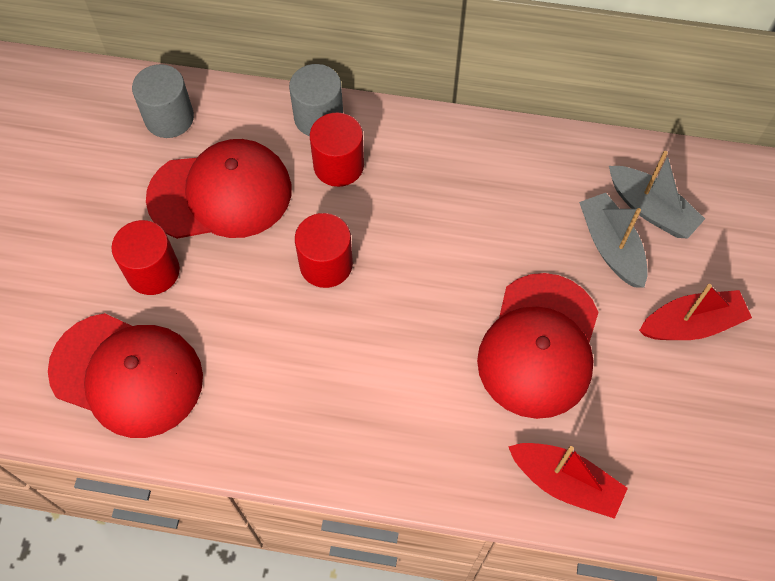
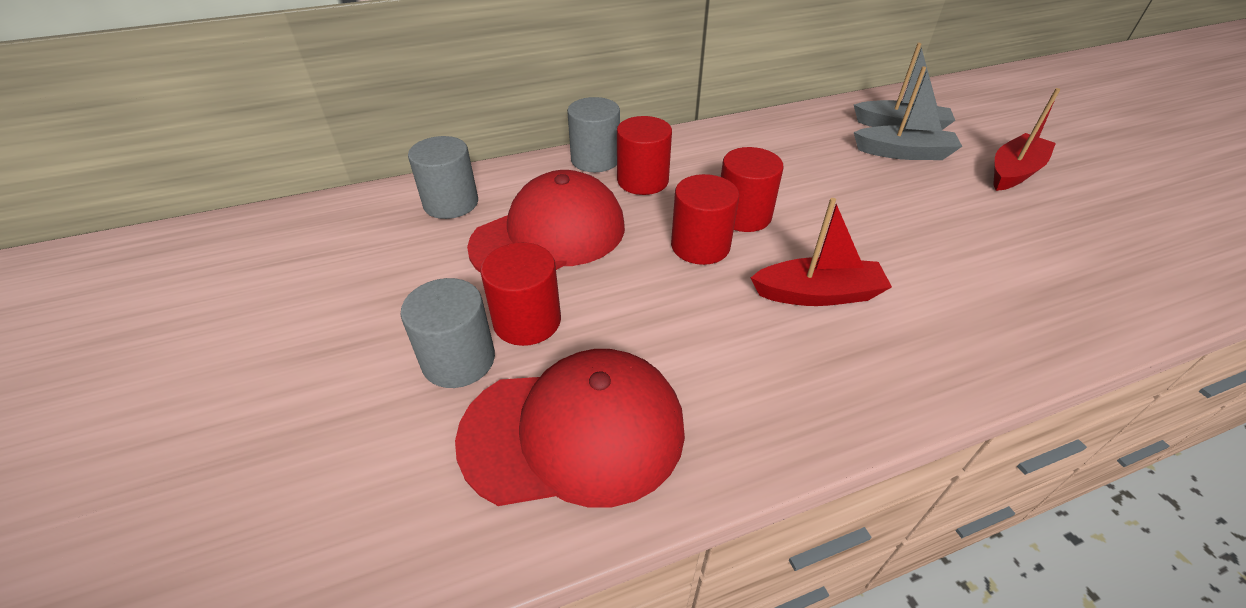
camera: 30 degrees left, 20 degrees down
(92, 281) = (458, 360): none -> grey cylinder
(388, 249) = (743, 215): none -> red cylinder
(539, 345) = (936, 227): red cap -> none
(565, 482) = (1085, 309): red boat -> red boat (817, 294)
(611, 247) = (903, 153): grey boat -> grey boat turned 150 degrees clockwise

